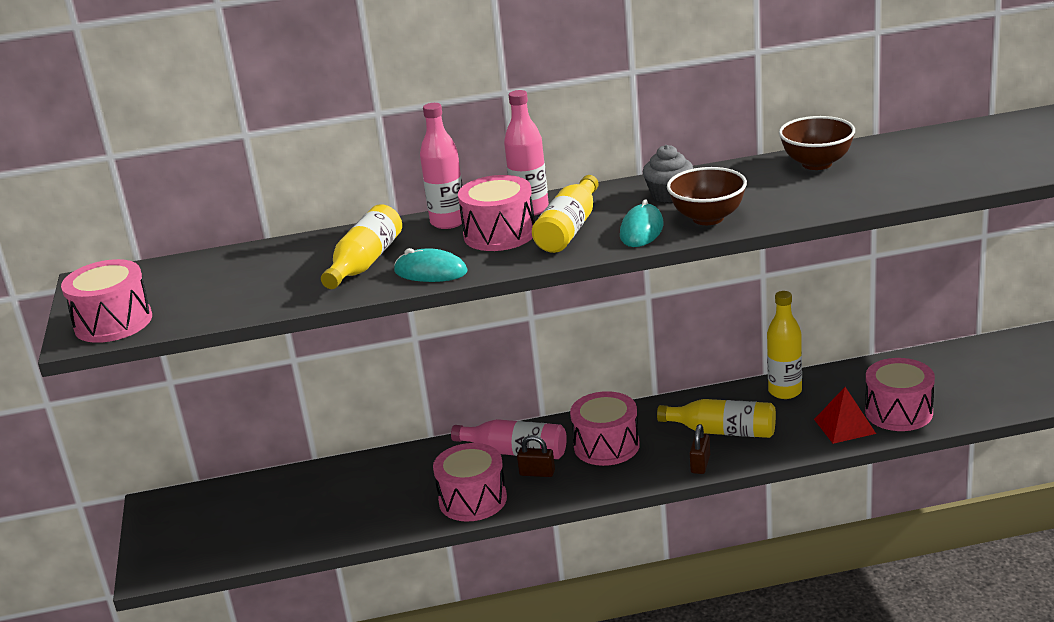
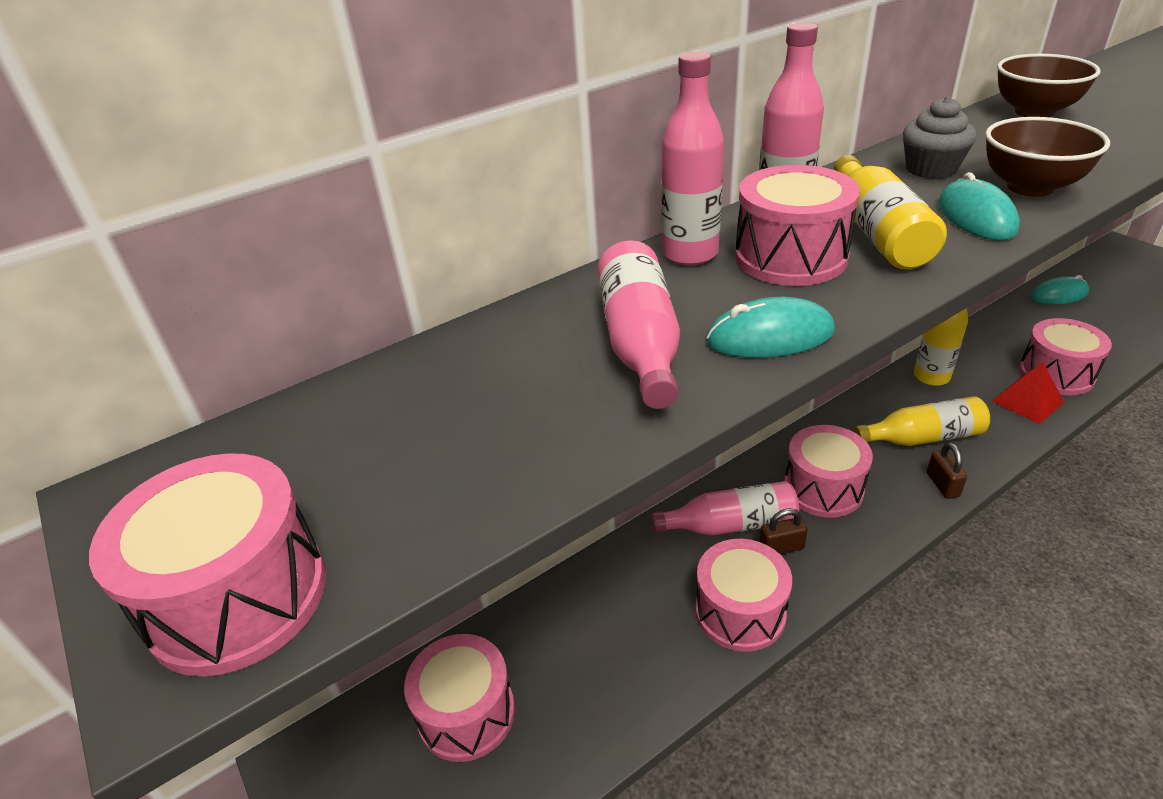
camera: 25 degrees left, 10 degrees up
(263, 506) = (466, 713): none -> pink drum
(365, 262) = (640, 342): yellow bottle -> pink bottle
(993, 351) = (1059, 295): none -> turquoise mouse

